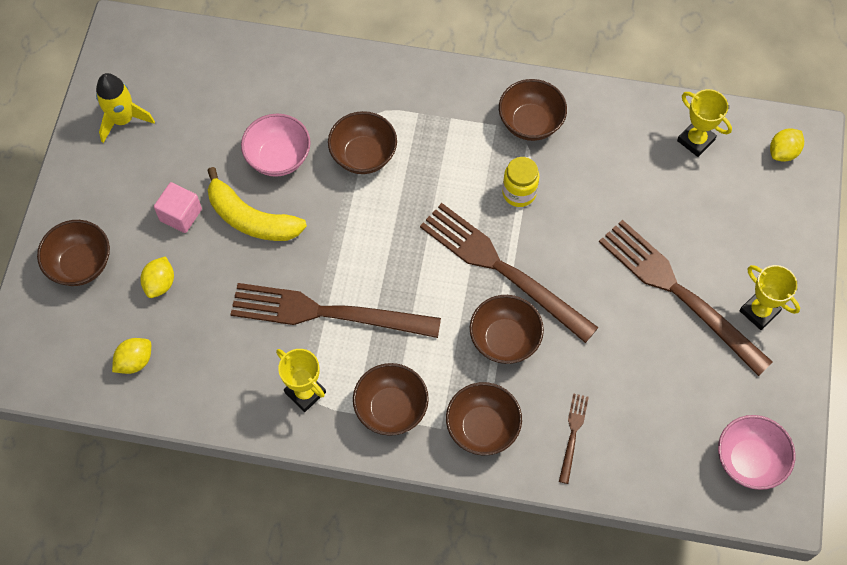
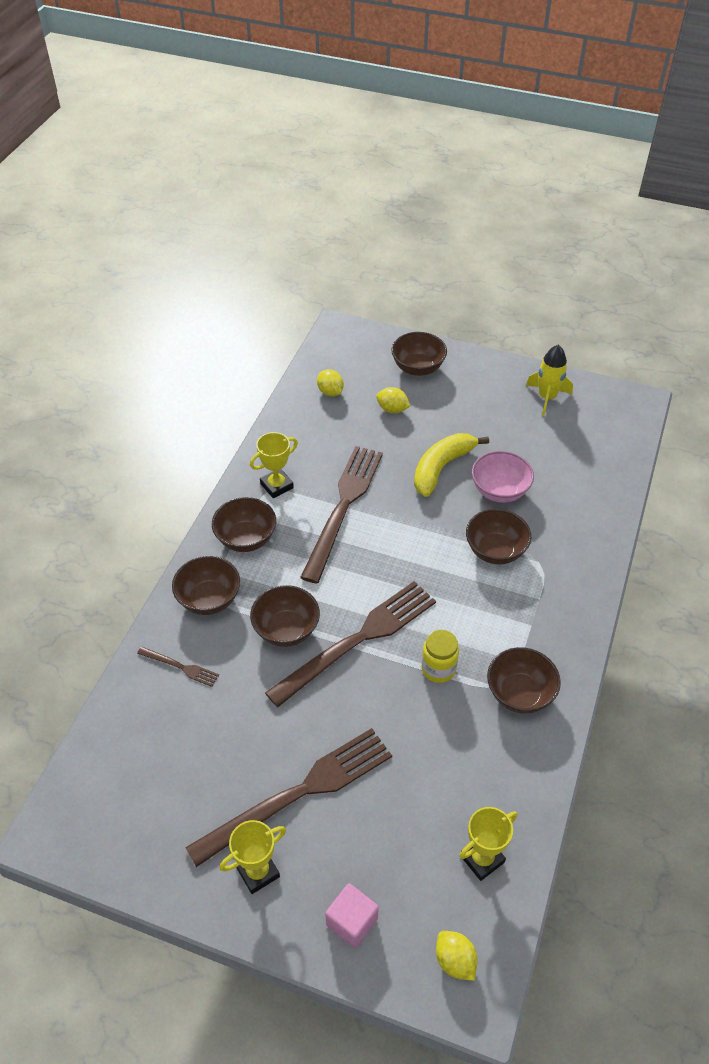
camera: 100 degrees right, 15 degrees down
(180, 215) = (452, 425): pink cube -> pink cube (352, 921)
(749, 460) = (103, 816): pink bowl -> none

